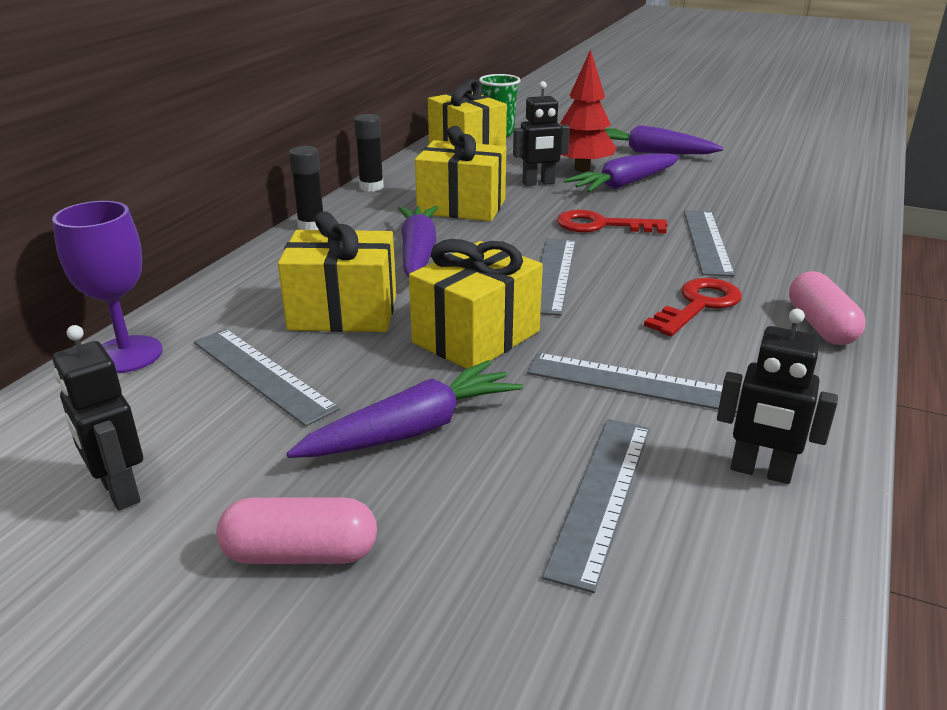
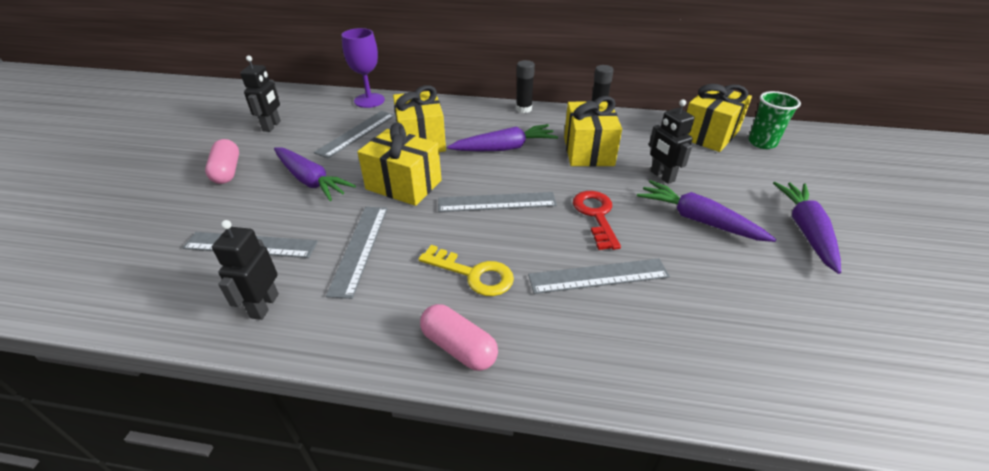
camera: 75 degrees right, 10 degrees up
(119, 491) = (272, 126): black robot -> black robot turned 150 degrees clockwise
(582, 169) = (715, 194): red tree -> none
(698, 305) = (473, 274): red key -> yellow key
(820, 326) = (459, 347): pink capsule -> pink capsule turned 60 degrees clockwise

